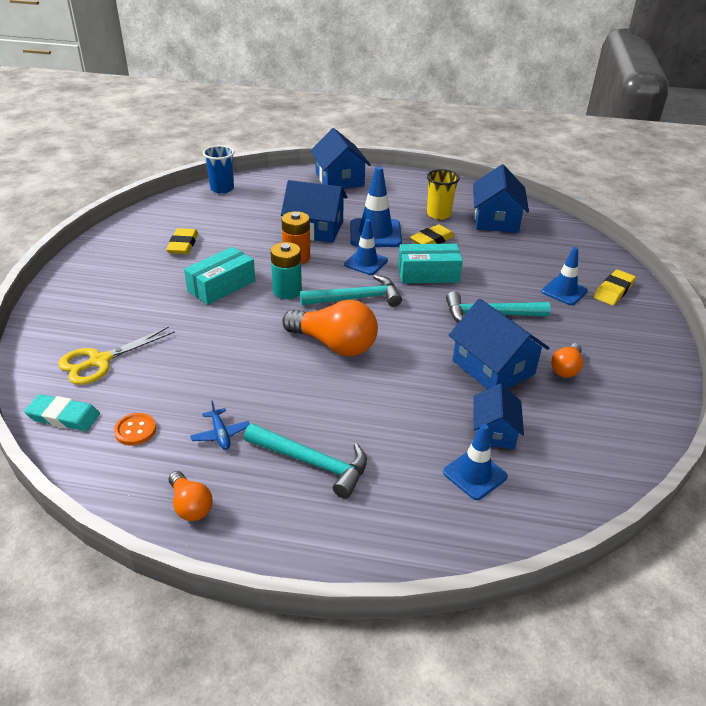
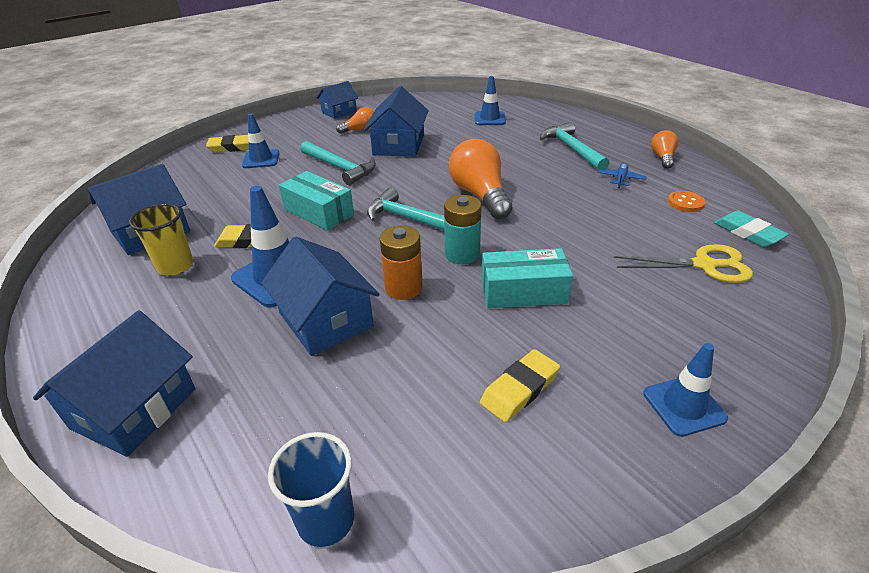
camera: 135 degrees left, 0 degrees up
(366, 263) = (348, 247): blue traffic cone -> blue traffic cone (684, 406)
(494, 431) = (452, 126): blue house -> blue house (339, 112)

